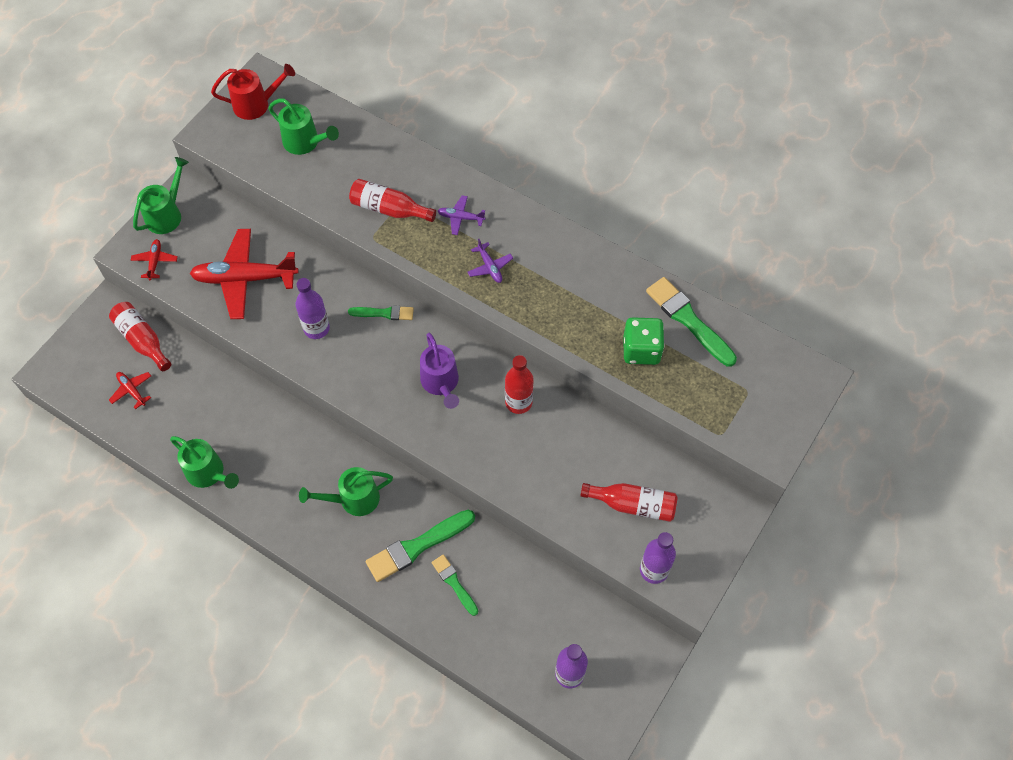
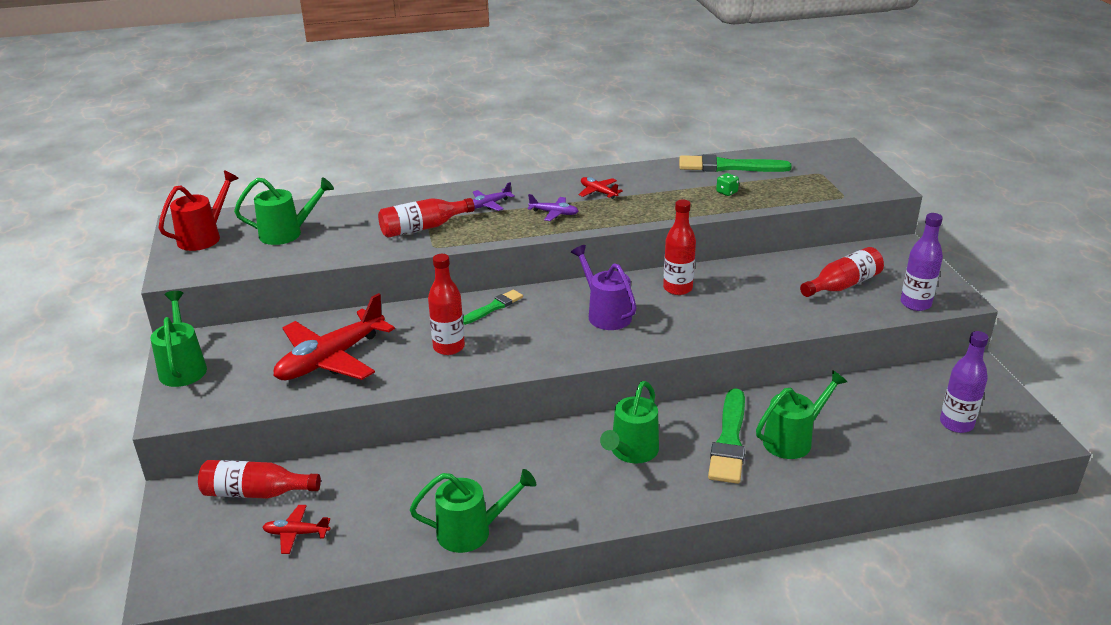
camera: 45 degrees left, 30 degrees down
(155, 261) = (215, 401): red plane -> red plane (598, 192)
(316, 328) = (449, 347): purple bottle -> red bottle
(441, 384) = (605, 314): purple watering can -> purple watering can turned 150 degrees counterclockwise
(454, 583) = (793, 439): green brush -> green watering can
(641, 350) = (726, 192): green dice -> green dice, size x0.47

